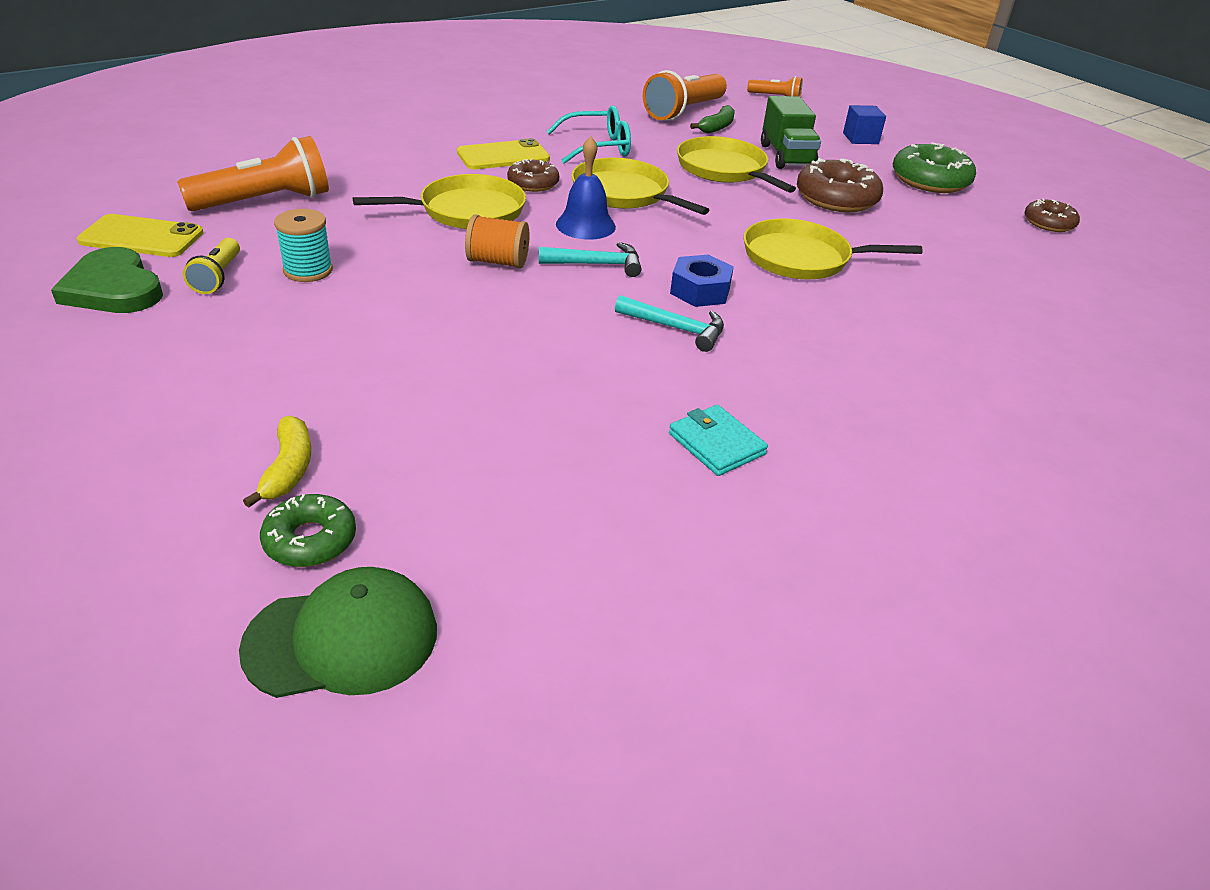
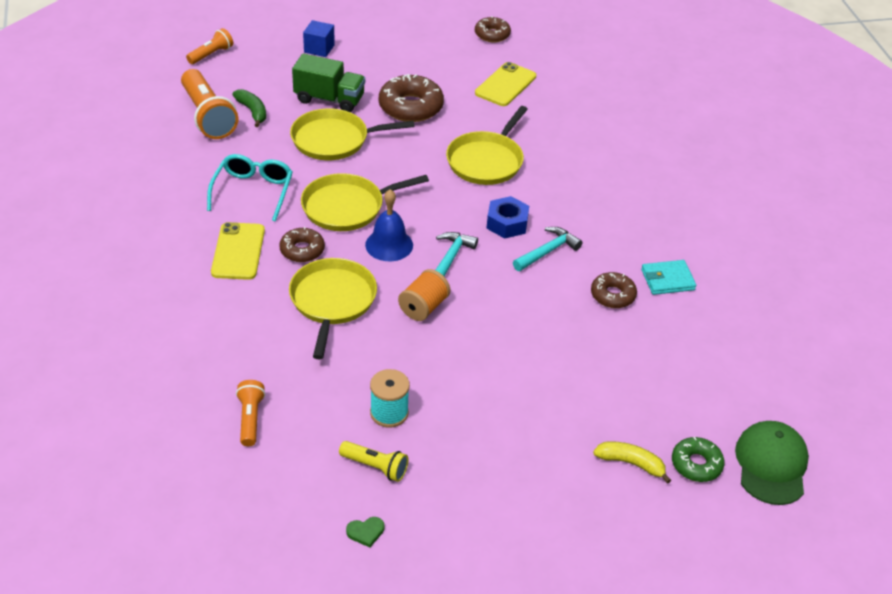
camera: 65 degrees left, 5 degrees up
(113, 288) = (366, 532): green heart -> green heart, size x0.42
(141, 237) = (281, 508): yellow phone -> yellow phone (505, 85)
(265, 201) = (250, 419): orange flashlight -> orange flashlight, size x0.54
(635, 396) = (612, 295): none -> brown donut
(930, 180) = (406, 51): green donut -> none

